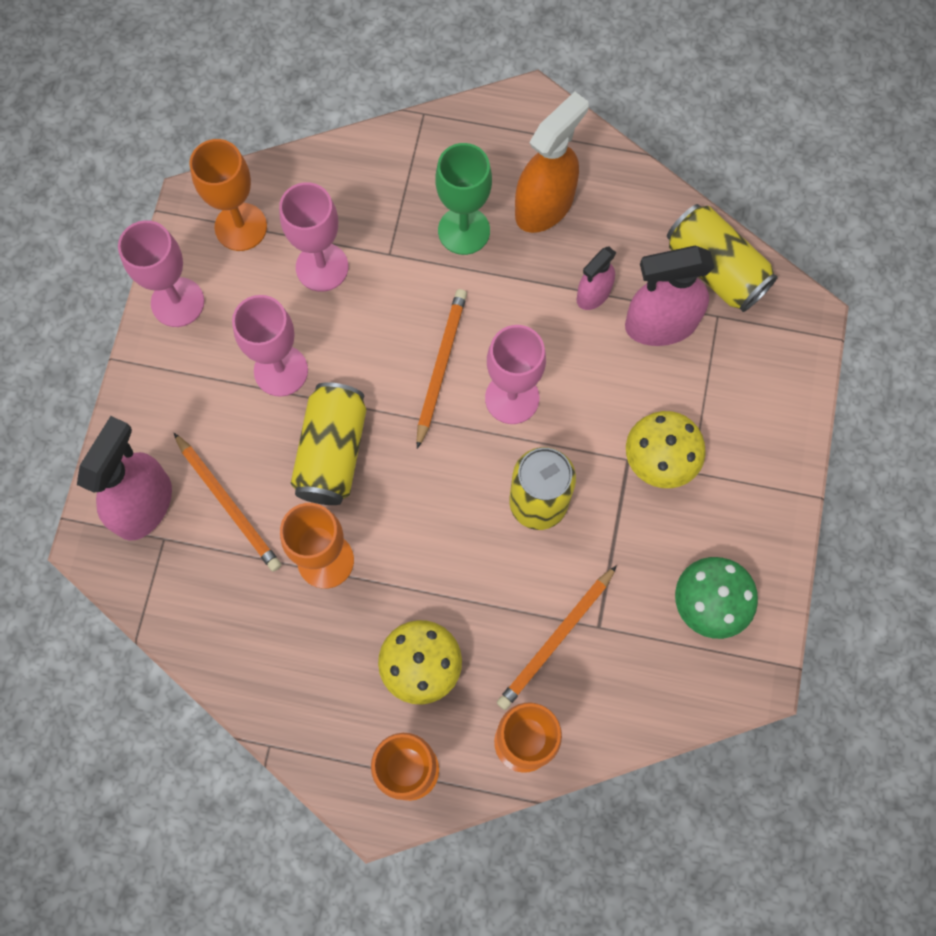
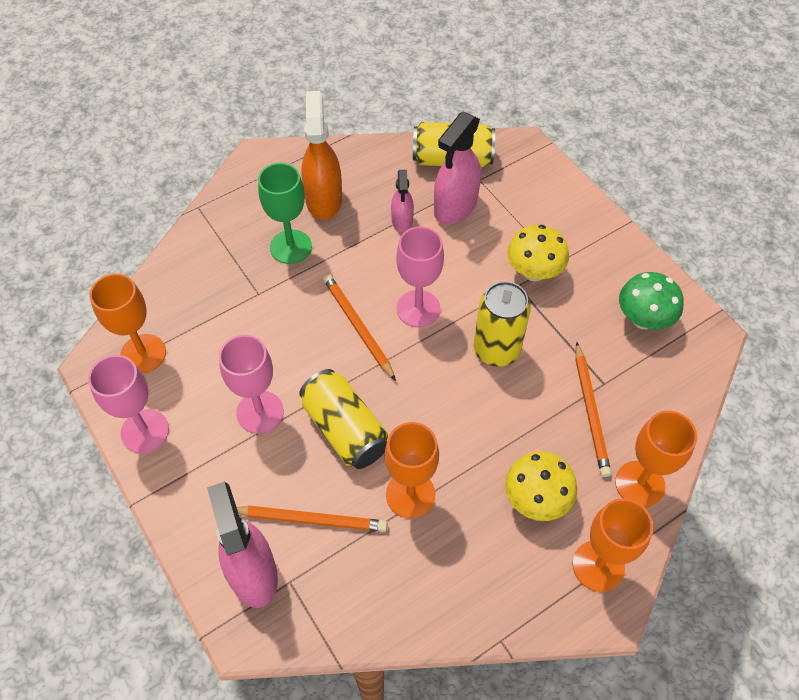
camera: 45 degrees left, 15 degrees down
(322, 267) = (223, 333): pink goblet -> none

